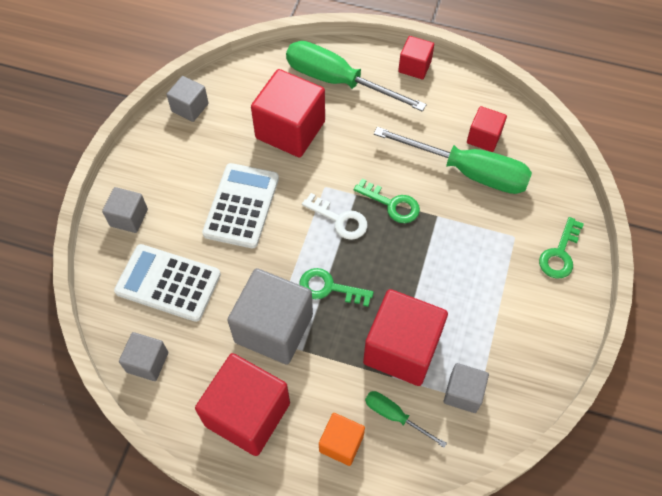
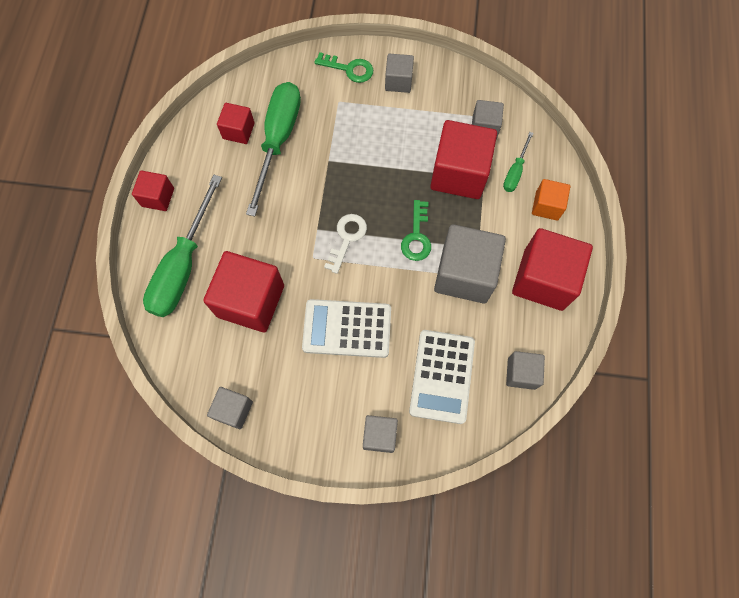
camera: 100 degrees left, 10 degrees up
(392, 204) = (323, 197): green key -> none
(539, 305) = (398, 81): none -> grey cube

